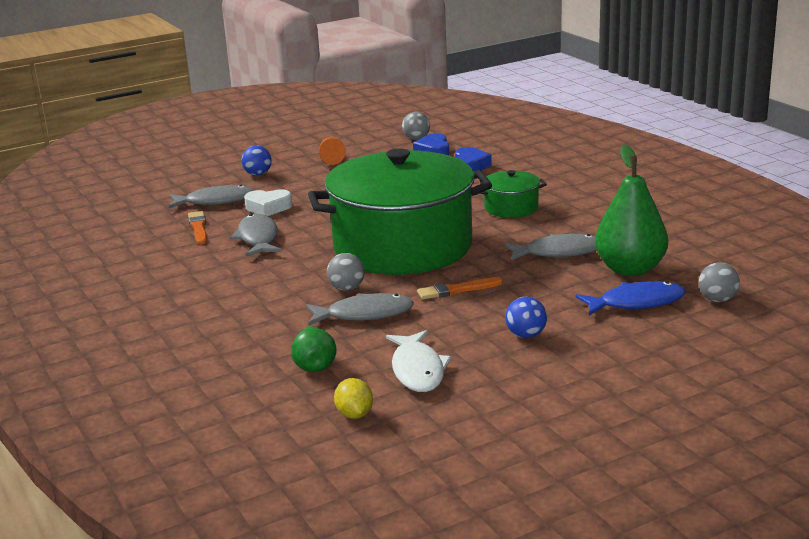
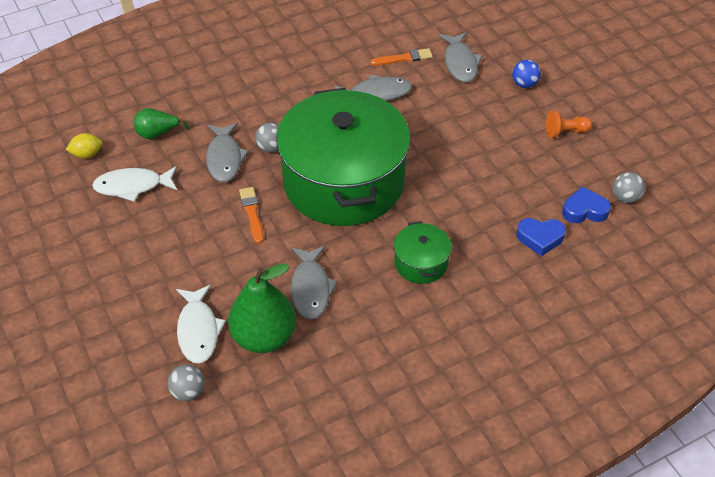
camera: 90 degrees right, 25 degrees up
(268, 207) = (442, 95): white heart -> none
(526, 335) = (164, 250): blue ball -> none
(636, 303) = (198, 330): blue fish -> white fish

